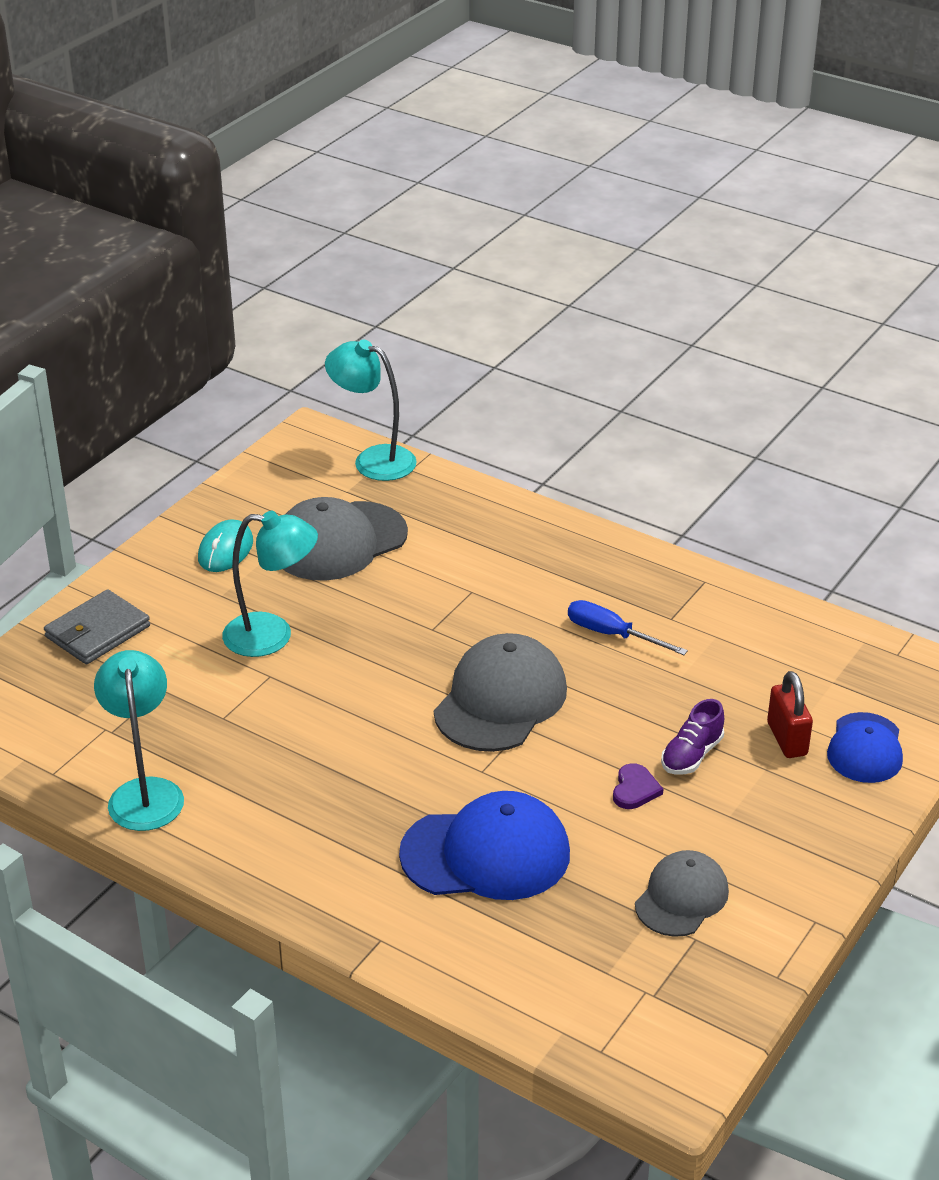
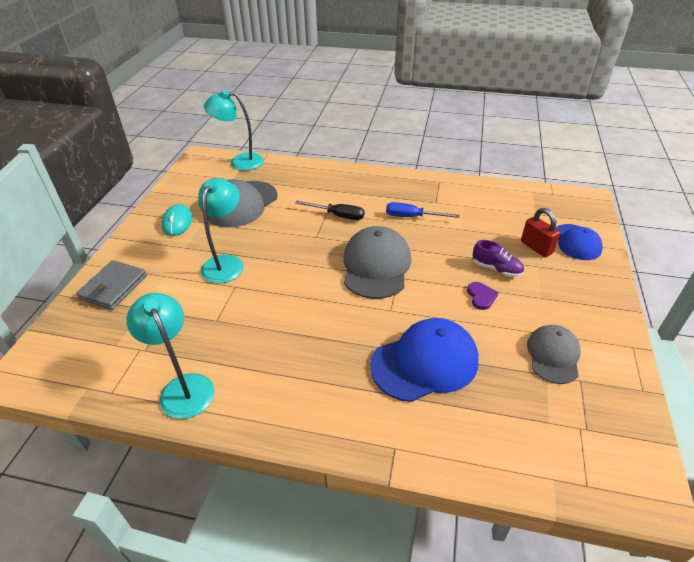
camera: 20 degrees left, 5 degrees up
(272, 636) = (226, 263): turquoise lamp -> turquoise lamp turned 60 degrees counterclockwise
(488, 601) = (338, 215): none -> black screwdriver
(691, 755) = (496, 269): purple shoe -> purple shoe turned 75 degrees counterclockwise

